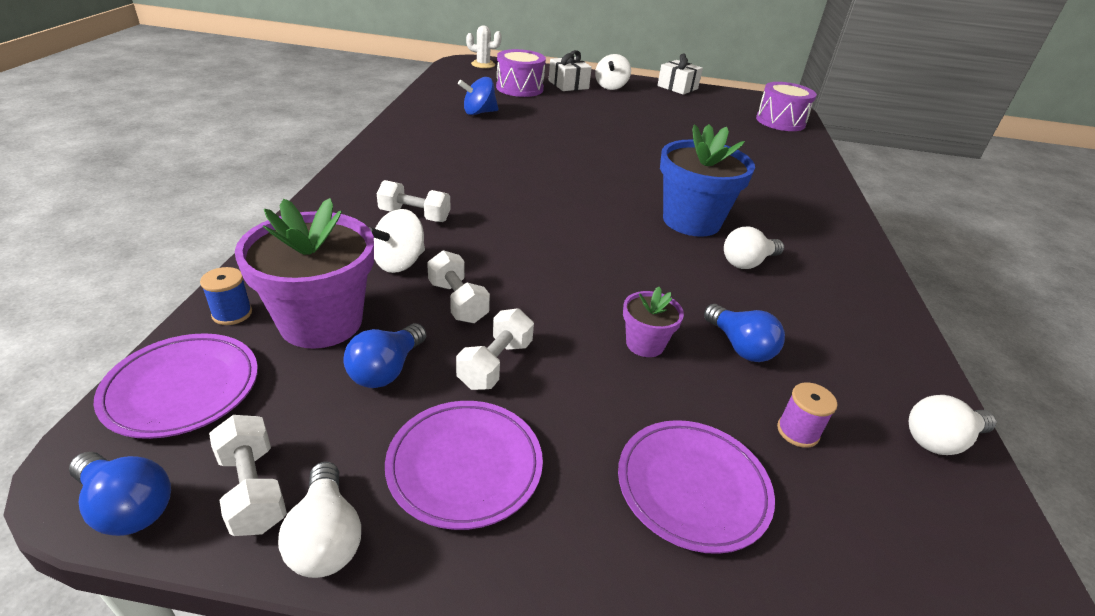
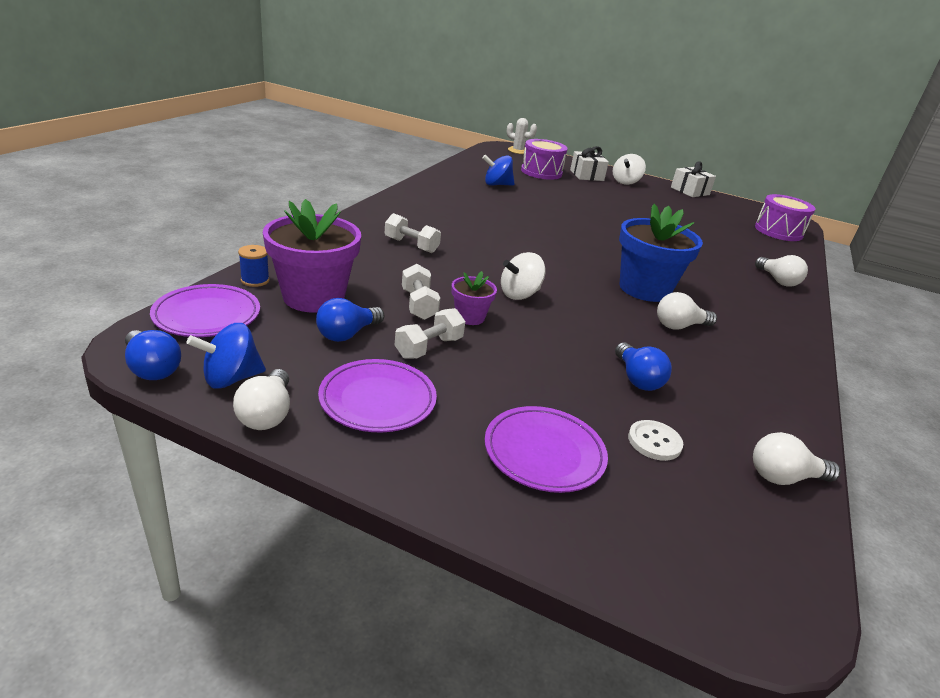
camera: 15 degrees right, 5 degrees down
(253, 489) = (231, 378): white dumbbell -> blue spinning top
(399, 263) = (386, 273): white spinning top -> white spinning top (519, 294)
(645, 344) = (555, 360): purple flower pot -> purple flower pot (470, 317)
(797, 431) = (654, 442): purple spool -> white button
(809, 182) = (777, 280): none -> white light bulb

